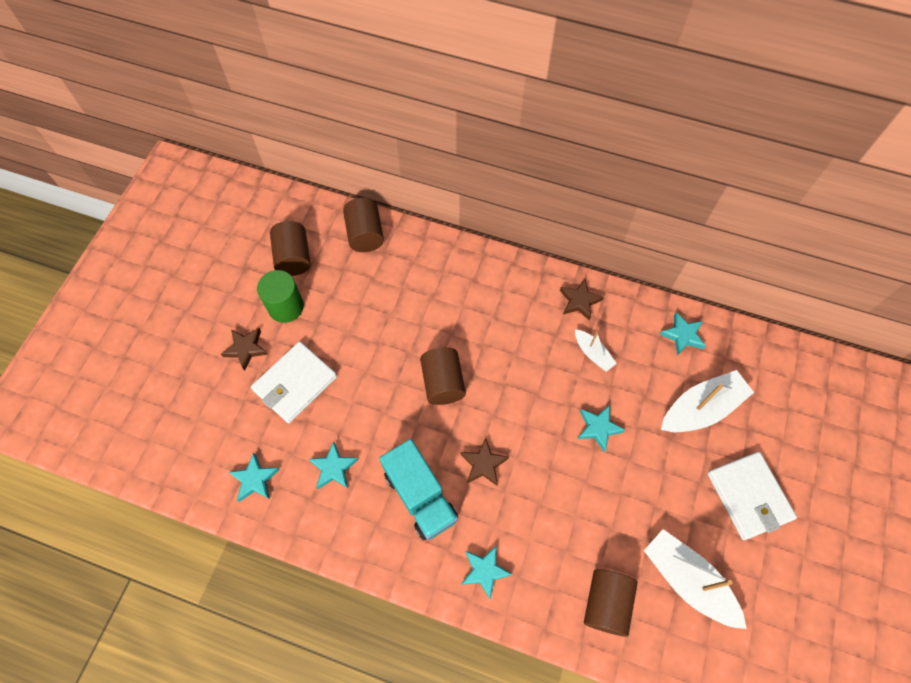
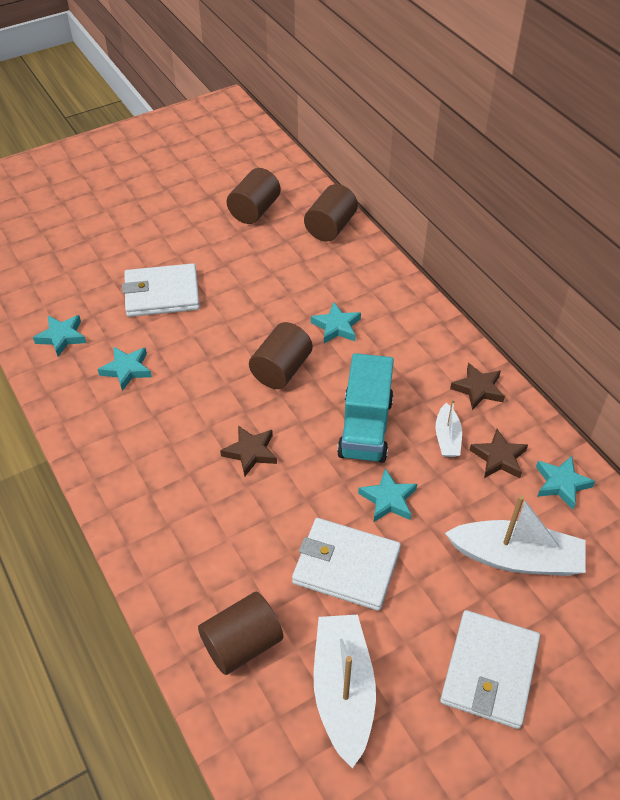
camera: 40 degrees right, 15 degrees down
(246, 349) = (151, 248): brown star -> brown star (498, 458)
(286, 307) = (212, 239): green cylinder -> none
(420, 496) = (172, 437): turquoise truck -> turquoise truck (365, 428)
(485, 571) = (163, 532): turquoise star -> turquoise star (336, 327)
(616, 496) = (346, 566): none -> white wallet

